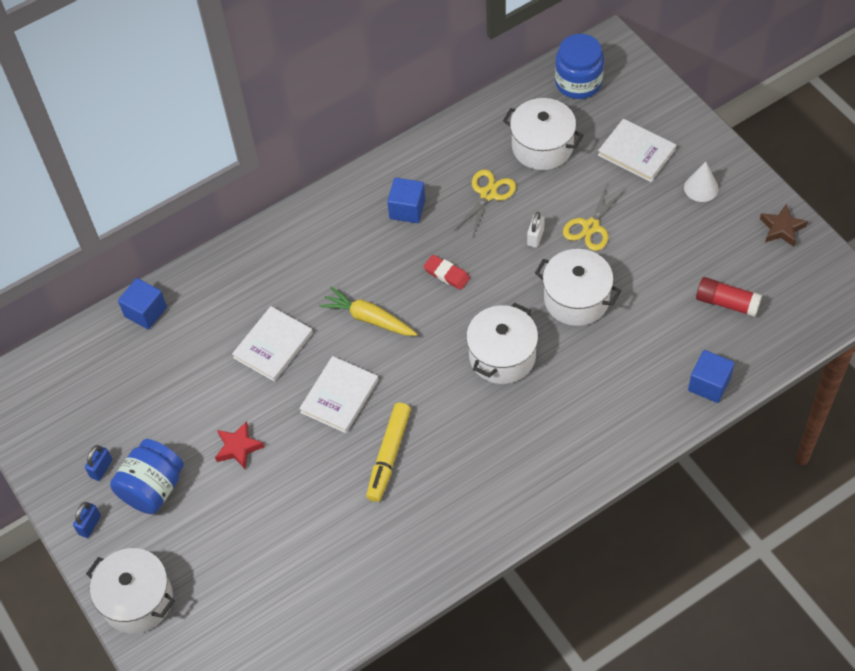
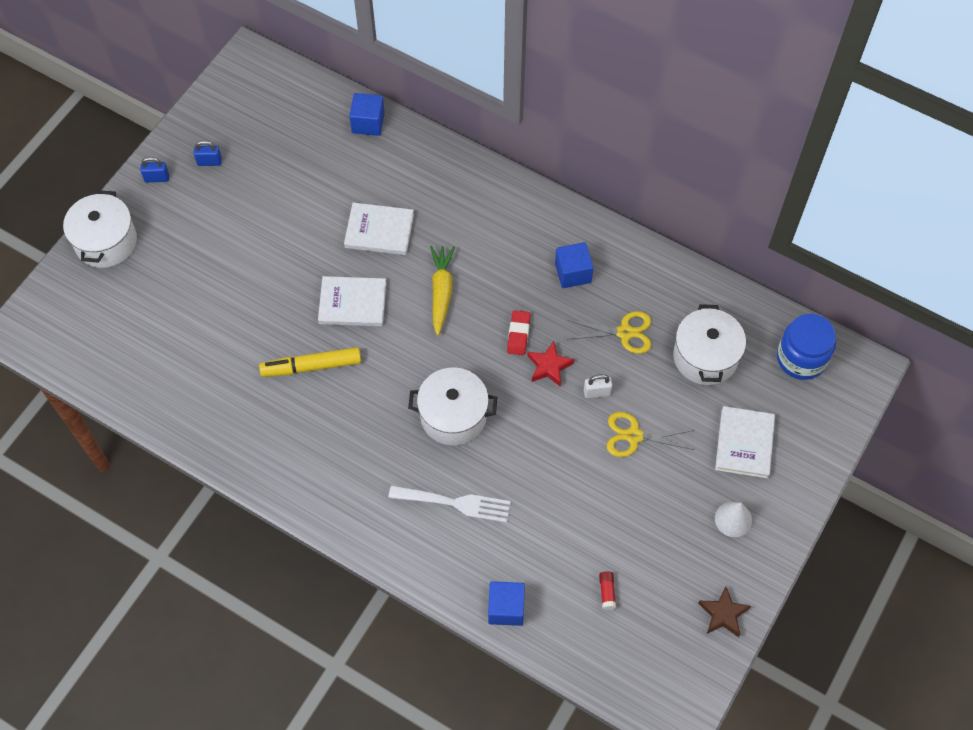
camera: 60 degrees right, 5 degrees up
(153, 488) = (207, 206): blue jar -> none
(238, 447) = (270, 249): red star -> red star (549, 366)
(576, 299) = (545, 454): white pot -> none
(590, 386) = (455, 503): none -> white fork
(727, 303) = (607, 592): red glue stick -> red glue stick, size x0.55

